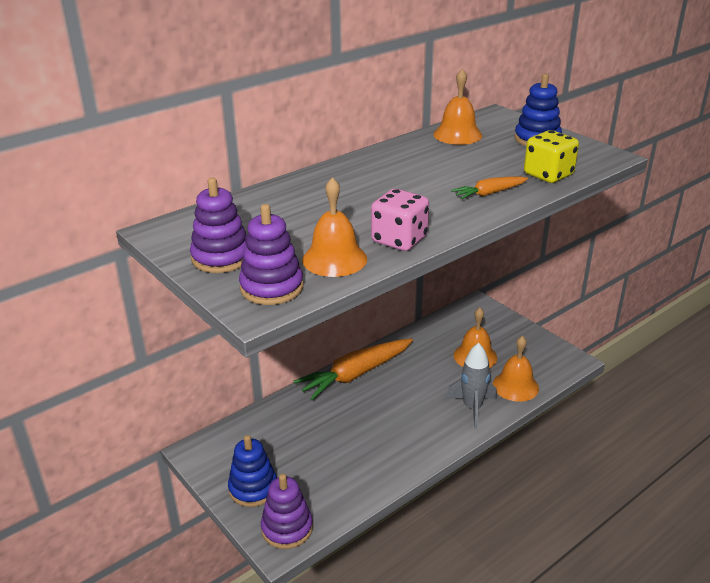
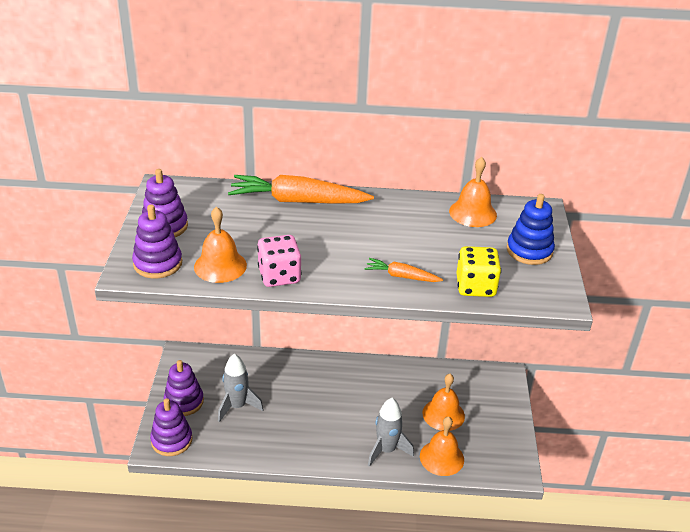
camera: 40 degrees right, 5 degrees up
(253, 488) = (184, 402): blue stacking toy -> purple stacking toy
(309, 458) = (237, 406): none -> grey rocket
(355, 375) = (339, 370): orange carrot -> orange carrot (297, 201)

